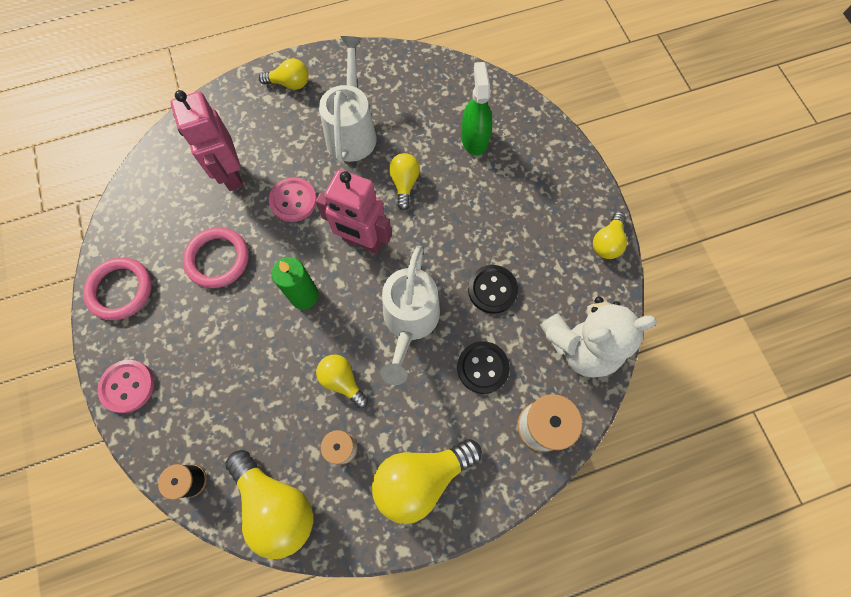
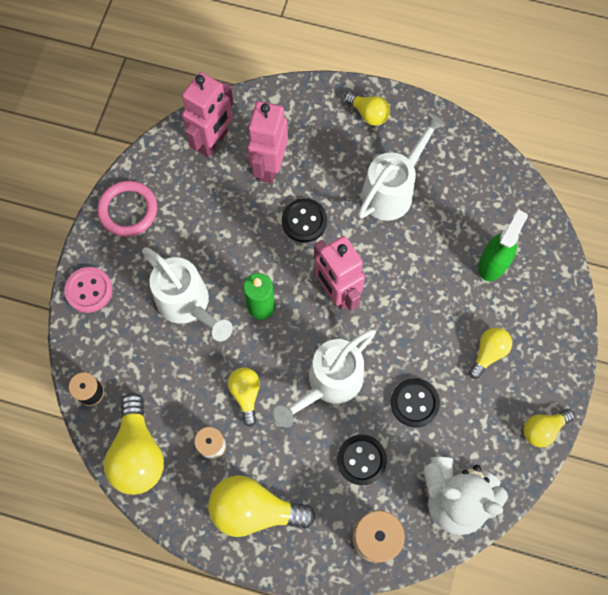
camera: 35 degrees right, 0 degrees up
(164, 183) = (213, 141): none -> pink robot
(218, 259) = (214, 232): pink ring -> none
(235, 337) = (188, 305): none -> white watering can
(293, 200) = (304, 221): pink button -> black button
(404, 184) = (404, 265): yellow light bulb -> yellow light bulb (488, 353)

